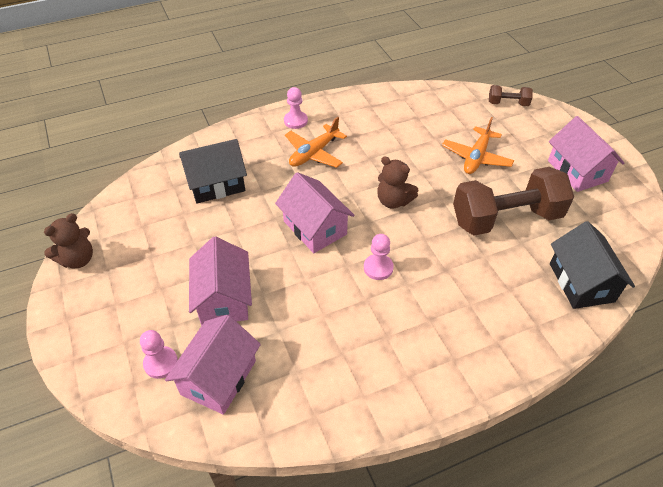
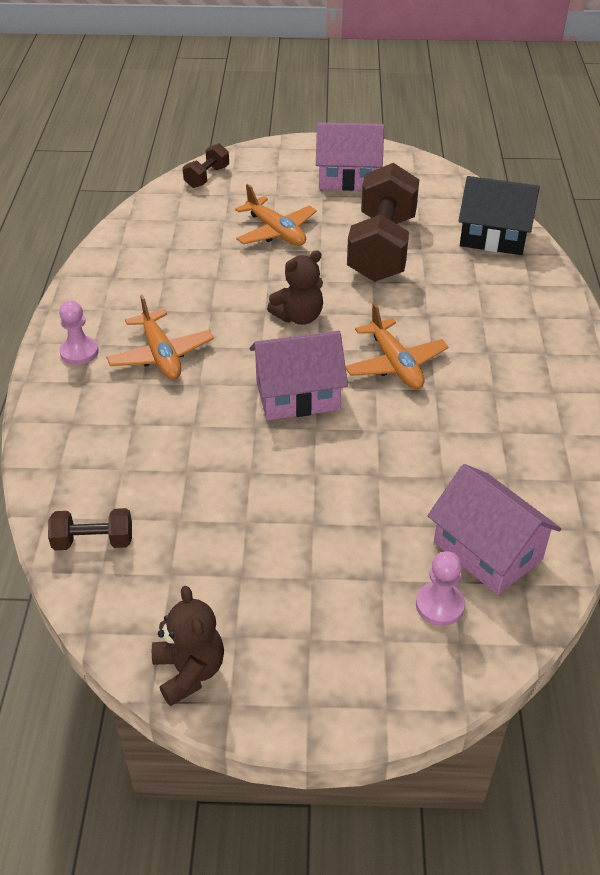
camera: 65 degrees left, 5 degrees down
(154, 186) = (93, 541): none -> brown dumbbell
(216, 184) = (145, 468): black house -> none
(224, 298) = (365, 514): pink house -> none
(378, 268) = (395, 364): pink pawn -> orange plane

